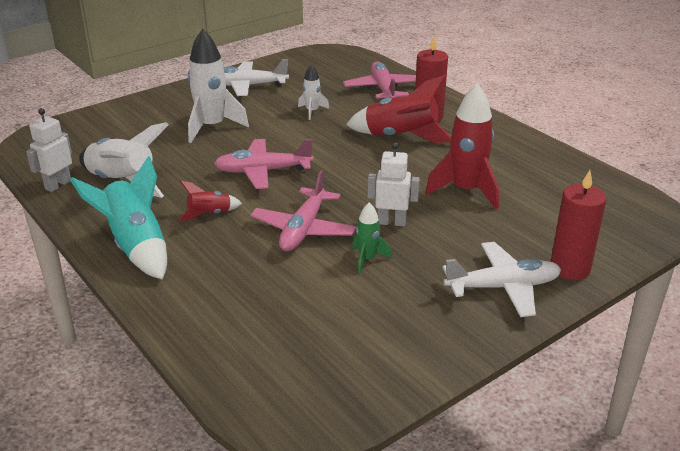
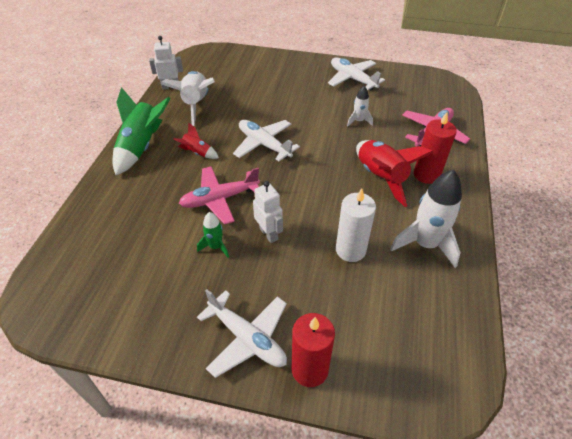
camera: 50 degrees right, 15 degrees up
(136, 246) = (142, 147): turquoise rocket -> green rocket
(212, 127) = (288, 96): white rocket -> white rocket (425, 244)
(263, 171) = (264, 144): pink plane -> white plane
(466, 190) = (350, 250): red rocket -> white candle

